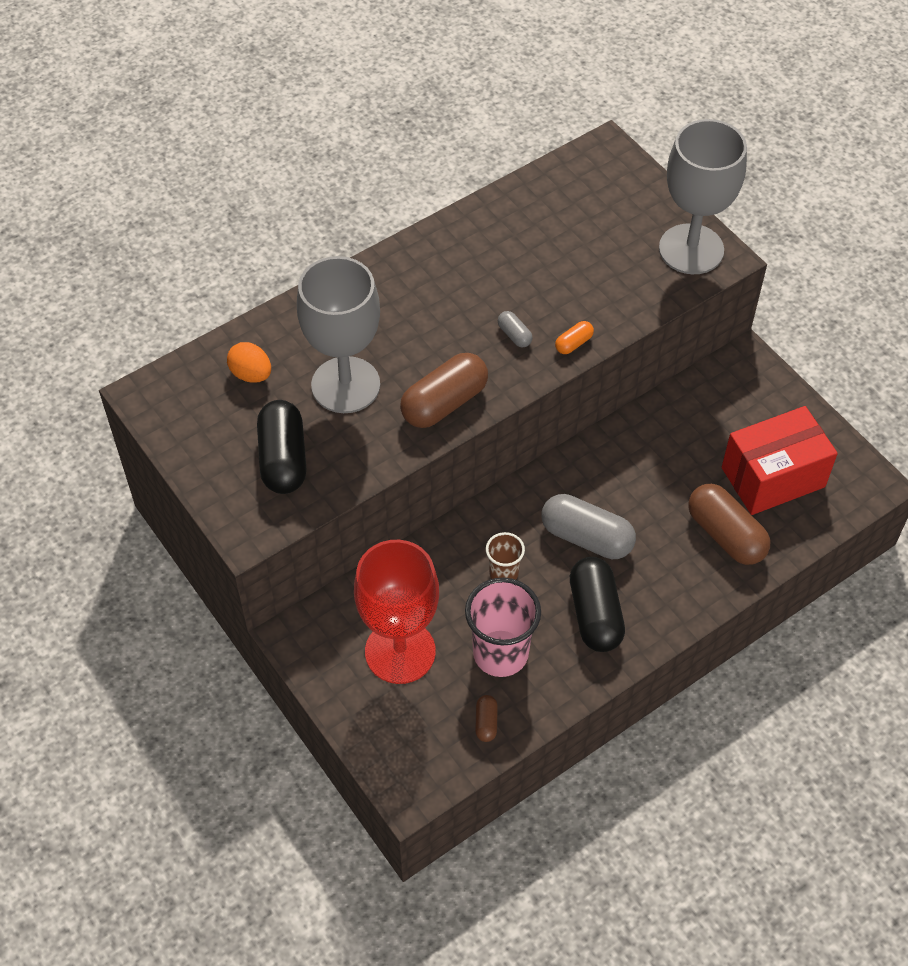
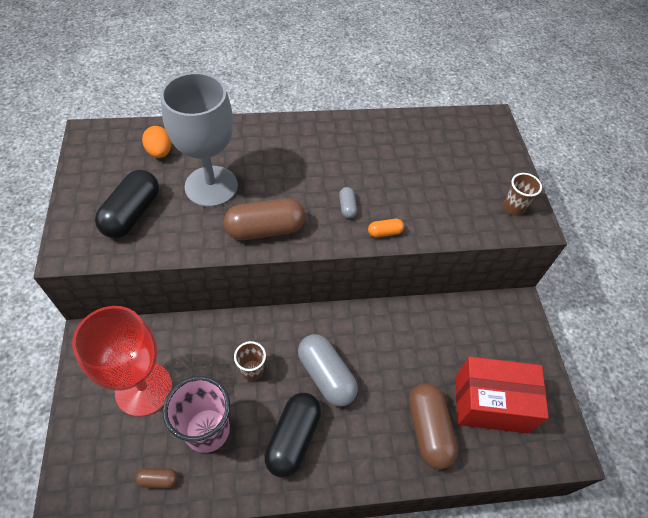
camera: 25 degrees right, 0 degrees up
(486, 722) = (158, 479): brown capsule -> brown capsule turned 60 degrees clockwise
(691, 249) = (513, 208): grey goblet -> brown cup

